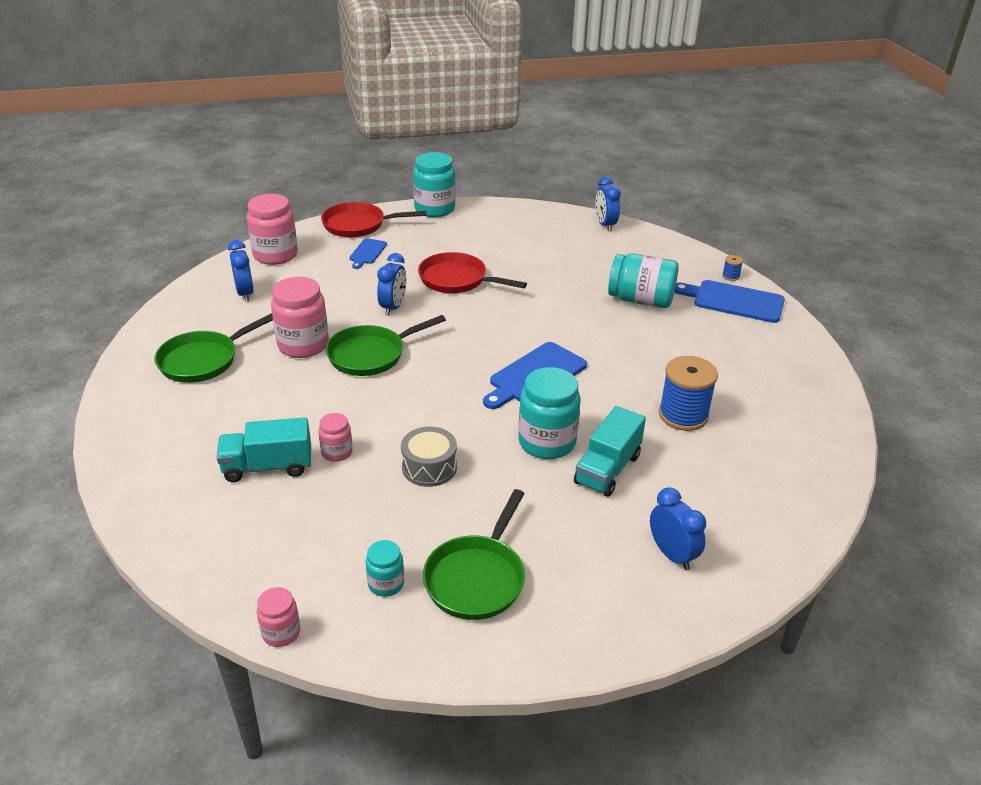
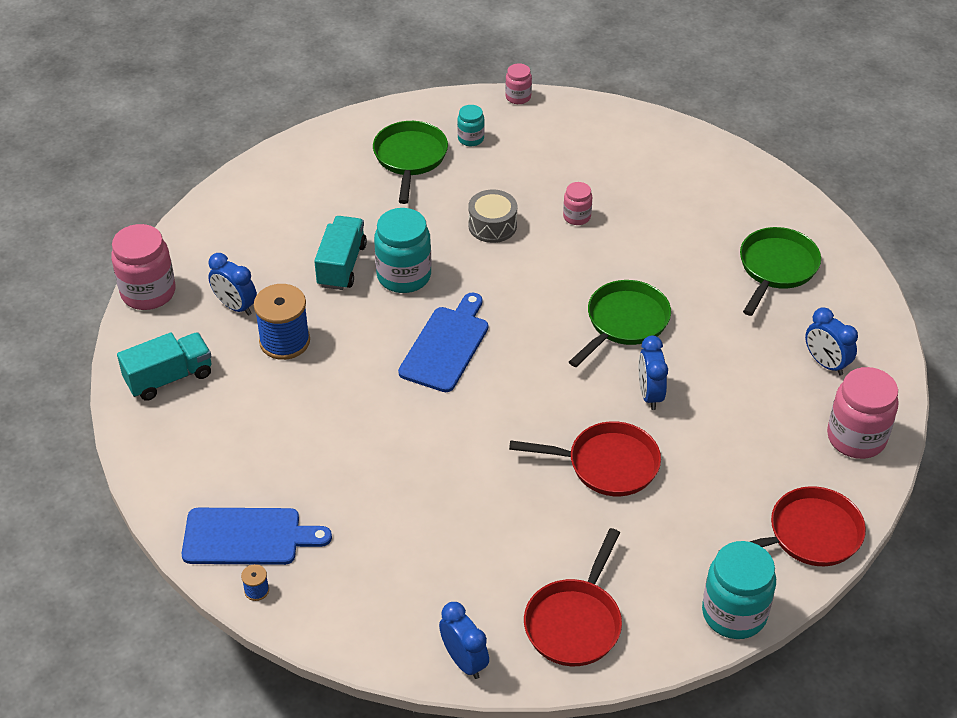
camera: 160 degrees right, 10 degrees up
(268, 467) = (621, 190): turquoise truck -> turquoise truck (169, 378)
(303, 345) = (700, 314): pink jar -> pink jar (148, 292)
(367, 252) = (751, 480): blue cutting board -> none
(530, 224) = (575, 622): none -> red pan
(641, 300) = (367, 500): turquoise jar -> none
(672, 555) = (272, 210): blue clock -> blue clock (235, 306)

